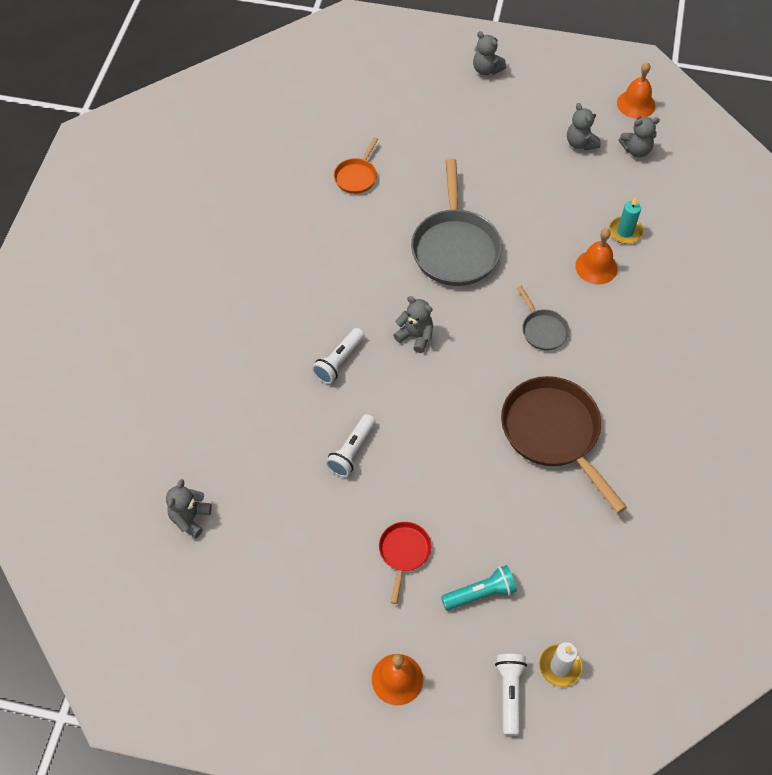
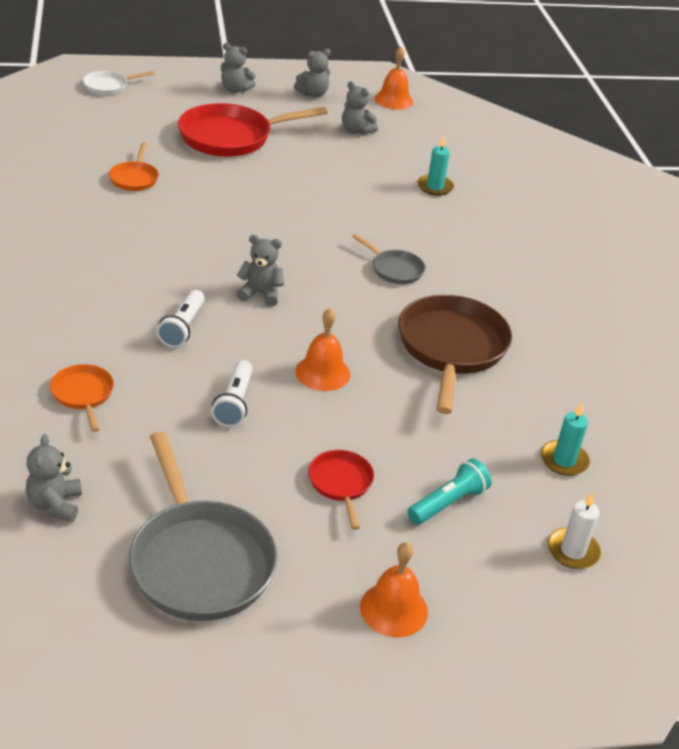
camera: 25 degrees left, 20 degrees down
(241, 416) = (83, 395): none -> orange pan
(372, 50) = (109, 86): none -> white pan
(455, 247) = (269, 219): grey pan -> grey pan (199, 560)
(460, 135) = (231, 137): none -> red pan
(509, 694) = (532, 591): white flashlight -> none
(554, 433) = (451, 349): brown pan -> brown pan turned 60 degrees clockwise
(596, 267) = (421, 215): orange bell -> orange bell (322, 372)
(596, 576) = (564, 460): none -> turquoise candle
(636, 150) = (412, 130): grey teddy bear -> grey teddy bear (313, 94)

